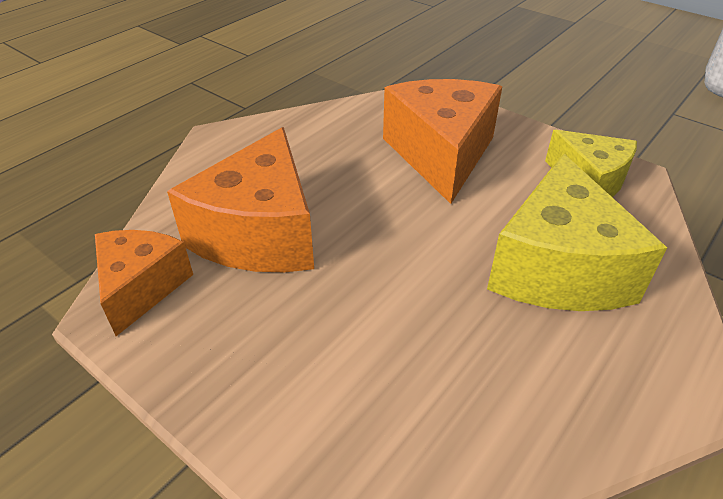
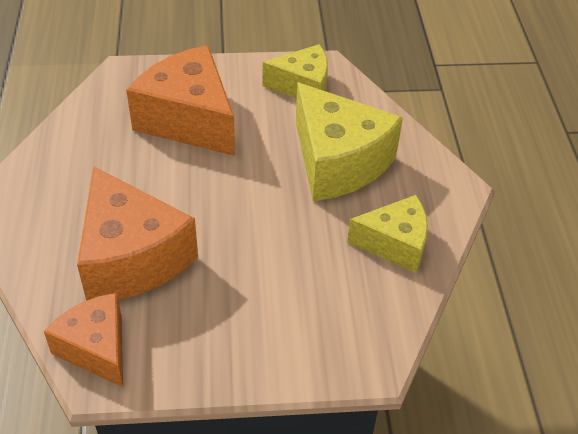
camera: 45 degrees left, 5 degrees up
(541, 397) = (395, 244): none -> yellow cheese

